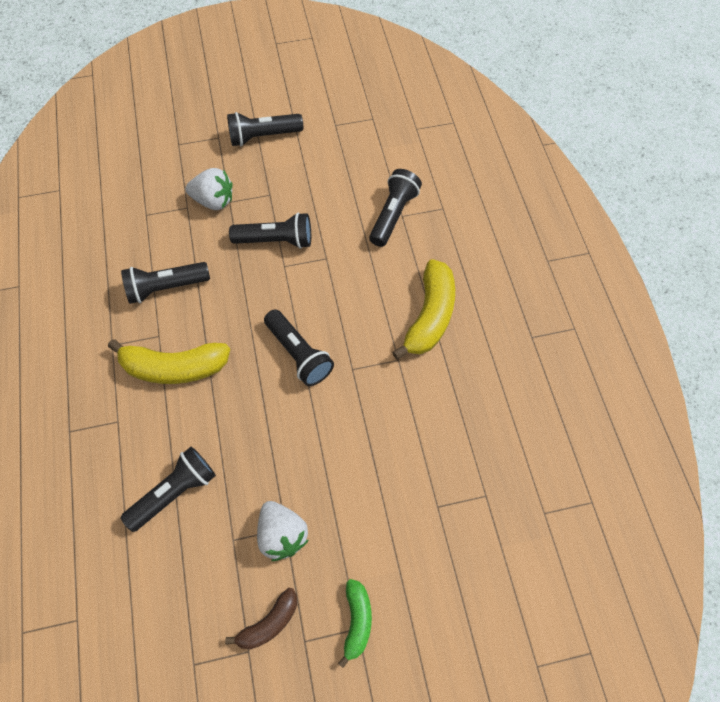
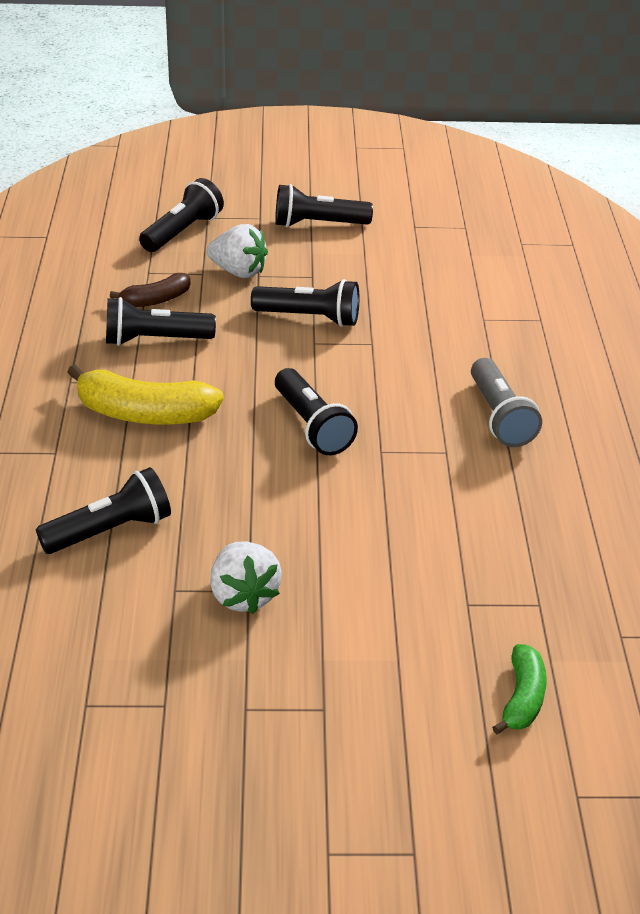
camera: 10 degrees right, 25 degrees down
(269, 623) = (201, 681): brown banana -> brown banana (156, 300)
(357, 621) = (325, 700): green banana -> green banana (522, 698)
(393, 215) = (471, 316): black flashlight -> black flashlight (182, 232)
(430, 316) = (499, 417): yellow banana -> grey flashlight

